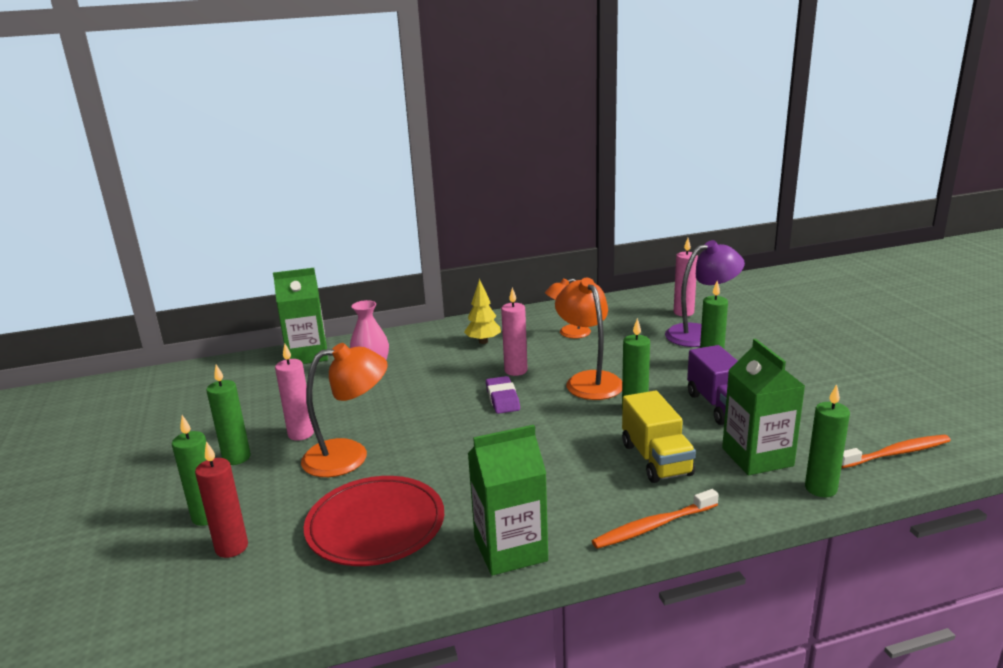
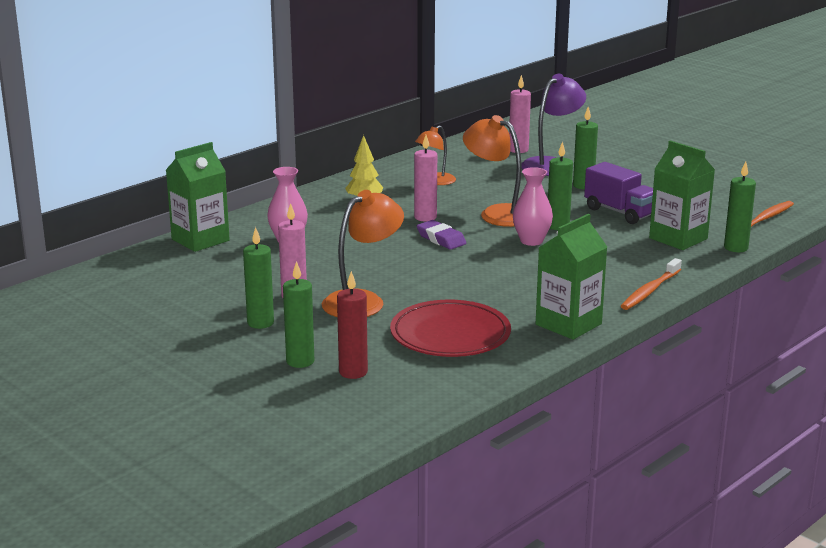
camera: 30 degrees left, 0 degrees up
(588, 422) = (531, 241): none -> pink vase
(656, 459) = (610, 254): yellow truck -> none

